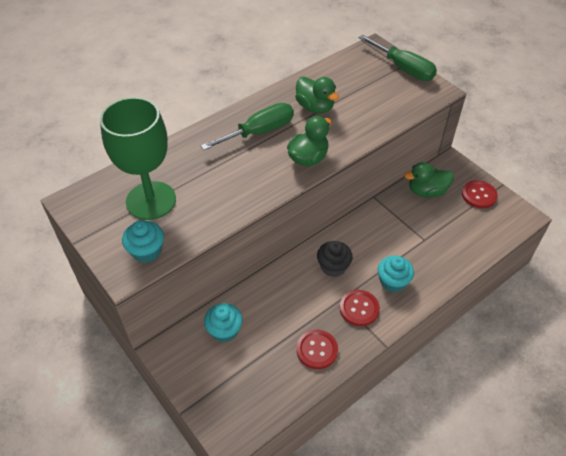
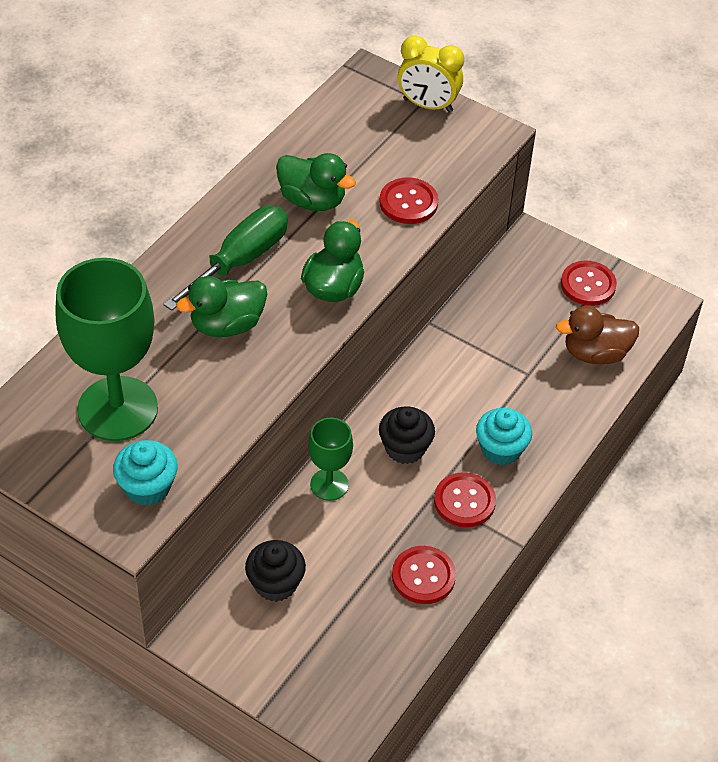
camera: 20 degrees left, 0 degrees up
(224, 330) = (275, 583): turquoise cupcake -> black cupcake
(279, 278) = (329, 484): none -> green goblet
(372, 119) = (408, 203): none -> red button
(403, 69) = (428, 105): green screwdriver -> yellow clock
(426, 191) = (508, 296): green duck -> green duck (227, 325)
(471, 237) = (595, 353): none -> brown duck

